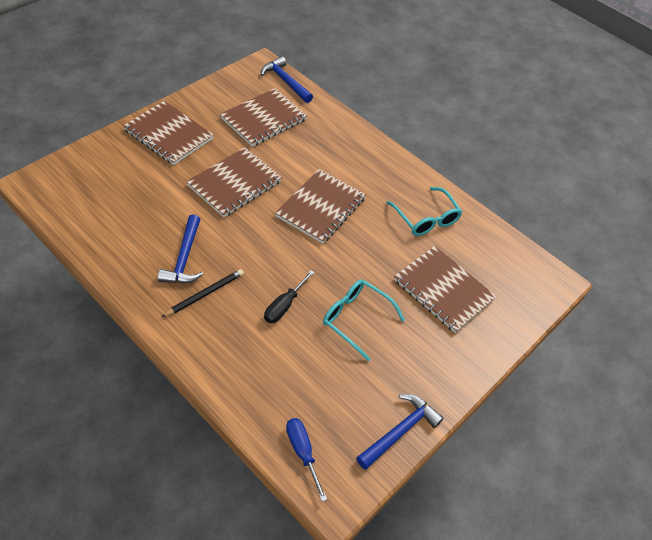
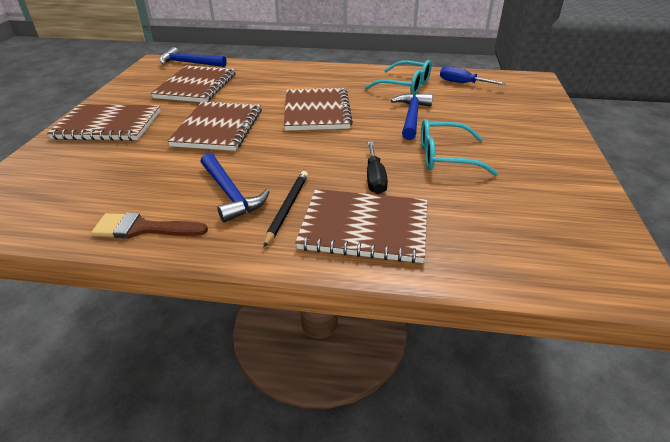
camera: 30 degrees left, 15 degrees down
(115, 255) = (143, 228): none -> brown brush
(302, 452) = (553, 269): blue screwdriver -> blue screwdriver (462, 83)
(400, 431) = (592, 204): blue hammer -> blue hammer (411, 117)
(443, 290) = (477, 113): brown notebook -> brown notebook (364, 227)

